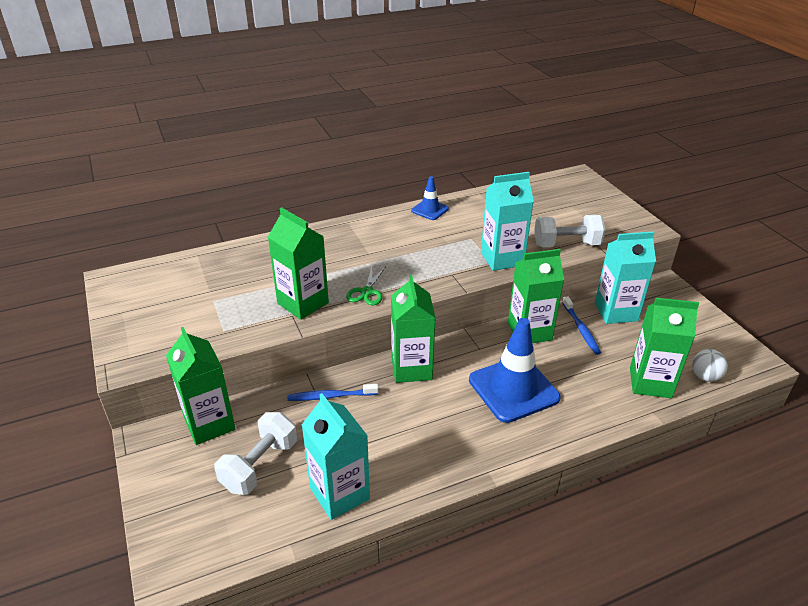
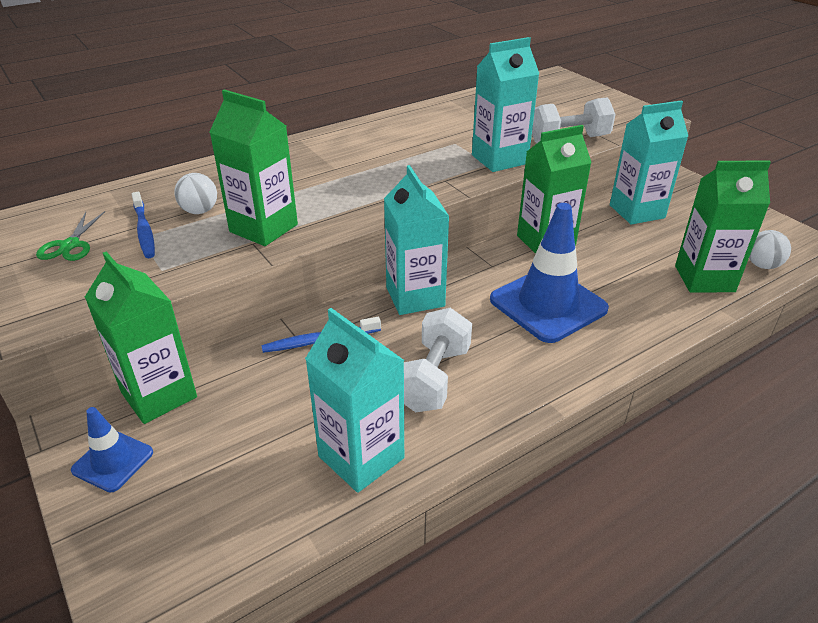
camera: 10 degrees left, 0 degrees up
(259, 282) = (200, 211): none -> white ball
(260, 465) = (241, 437): white dumbbell -> white dumbbell (433, 378)
(367, 292) = (344, 208): green scissors -> green scissors (70, 245)
(411, 368) = (415, 297): green carton -> turquoise carton
(430, 210) = (396, 120): blue traffic cone -> blue traffic cone (113, 461)
(581, 329) = (604, 233): blue toothbrush -> blue toothbrush (144, 230)

